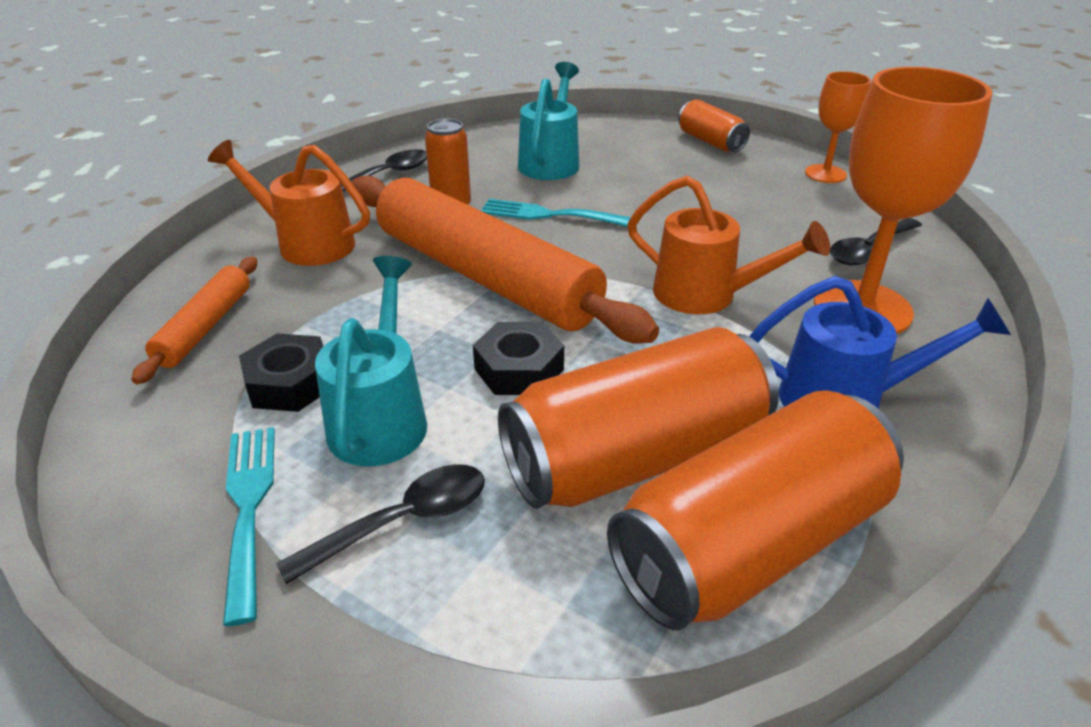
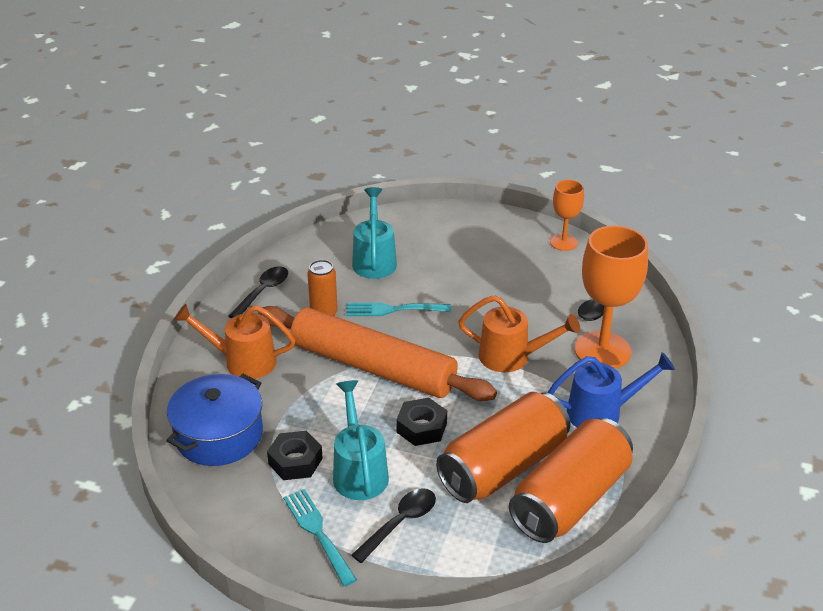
camera: 15 degrees left, 0 degrees up
(205, 327) = (219, 435): orange rolling pin -> blue pot
(710, 142) = (479, 222): orange can -> none

